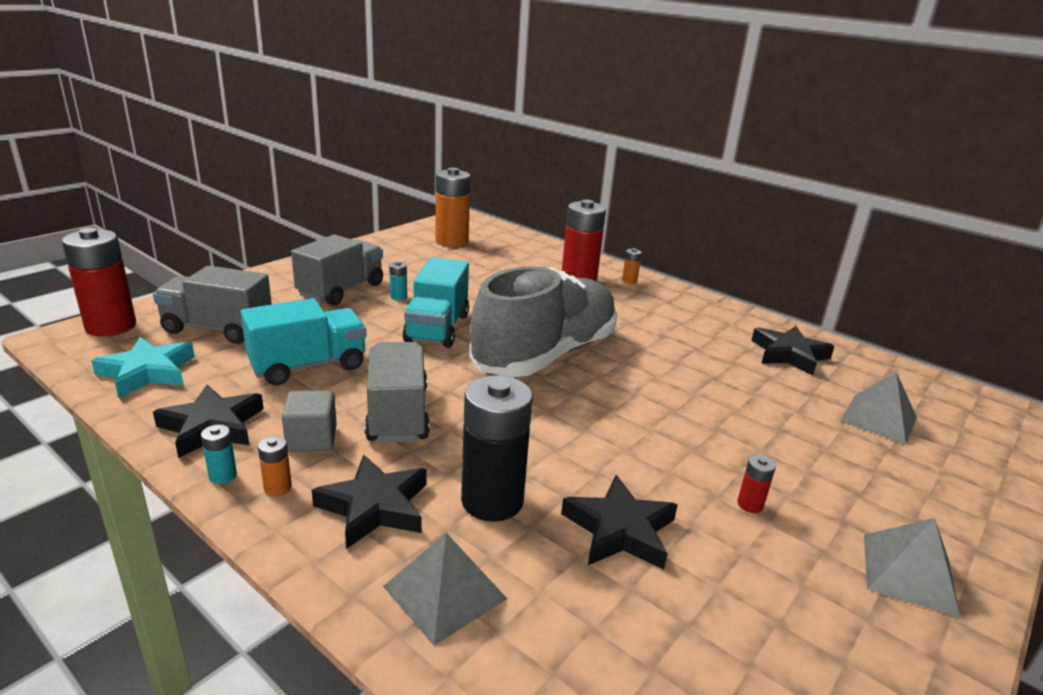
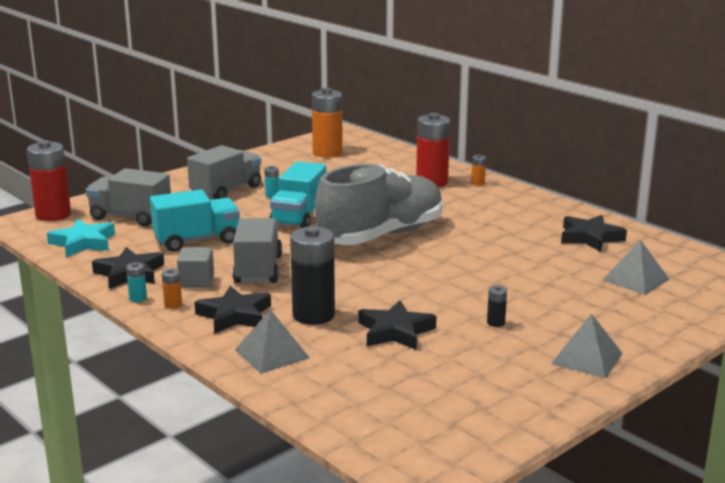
camera: 10 degrees right, 5 degrees down
(750, 504) = (496, 323): red battery -> black battery

